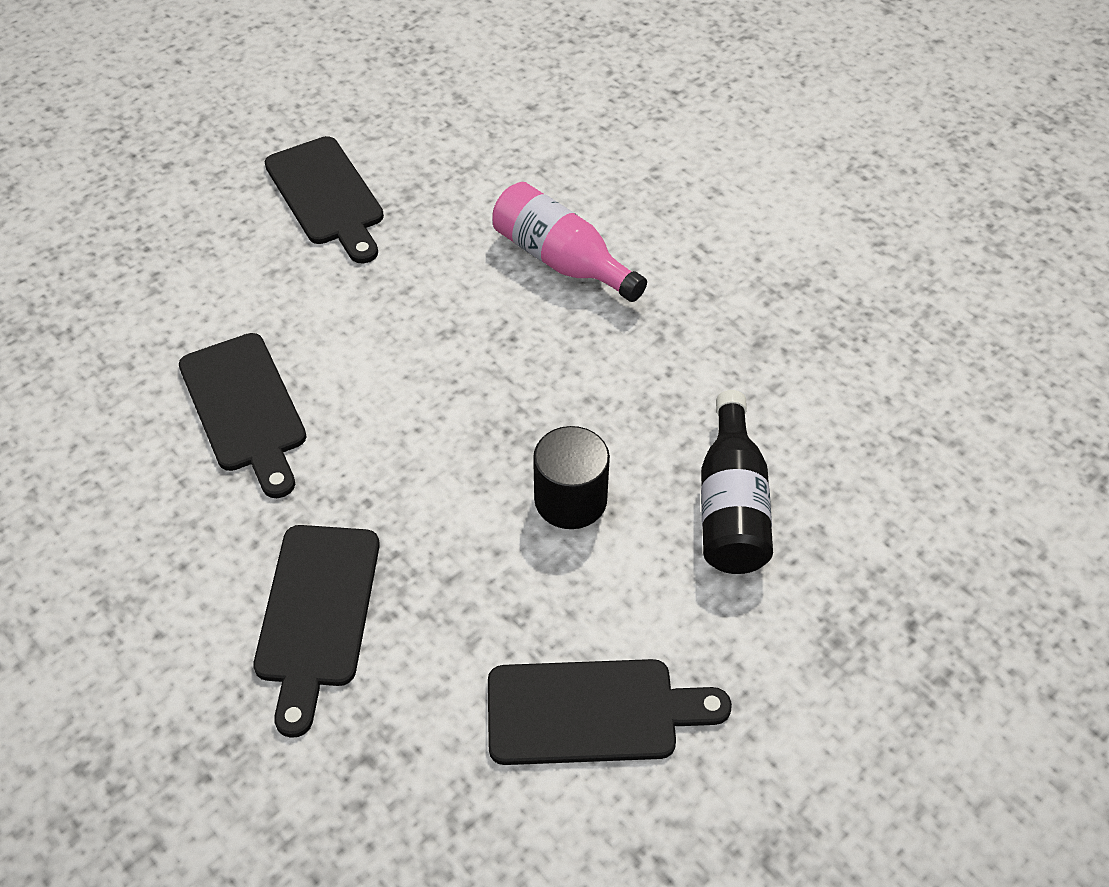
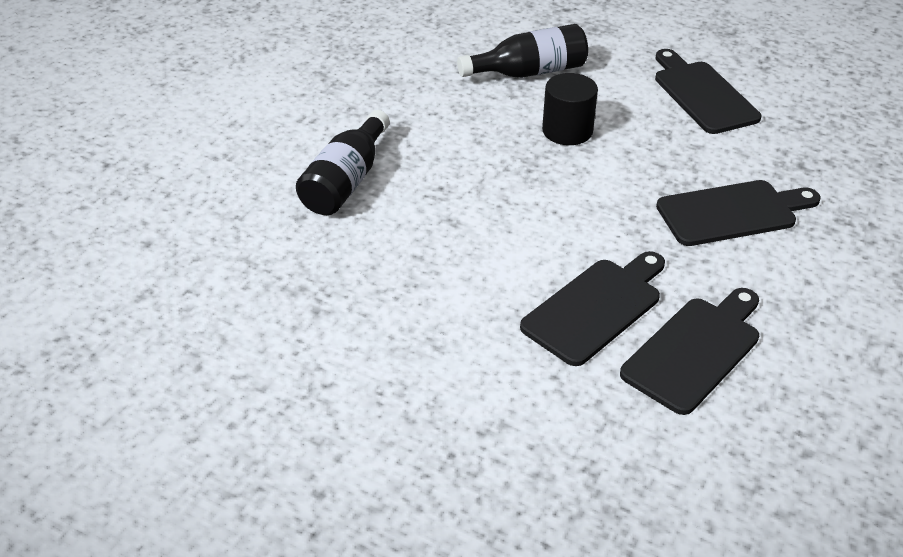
camera: 110 degrees left, 10 degrees down
(327, 196) = (322, 342): black cutting board -> black cutting board (695, 350)
(561, 260) = (346, 181): pink bottle -> black bottle

